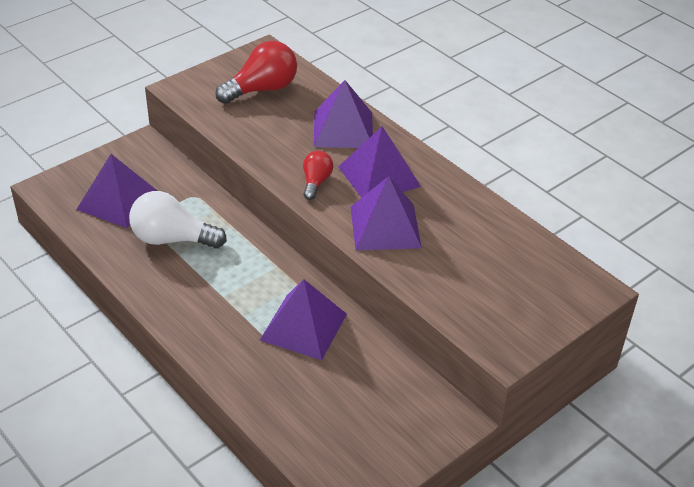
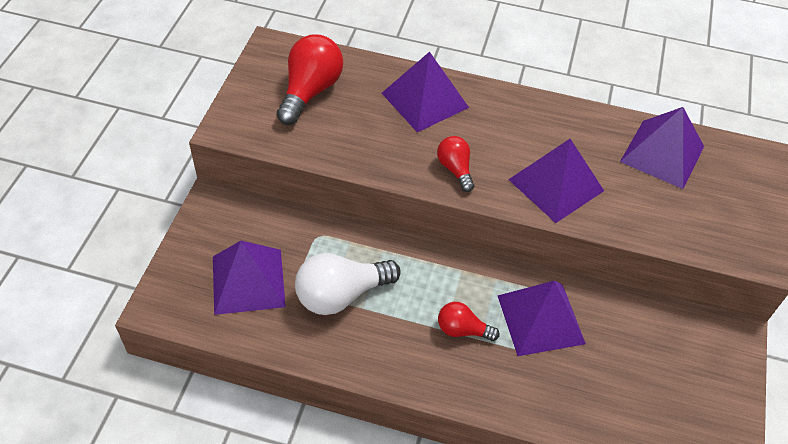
camera: 35 degrees left, 10 degrees up
(236, 303) = (462, 330): none -> red light bulb
(379, 176) = (501, 135): purple pyramid -> purple pyramid (662, 154)

